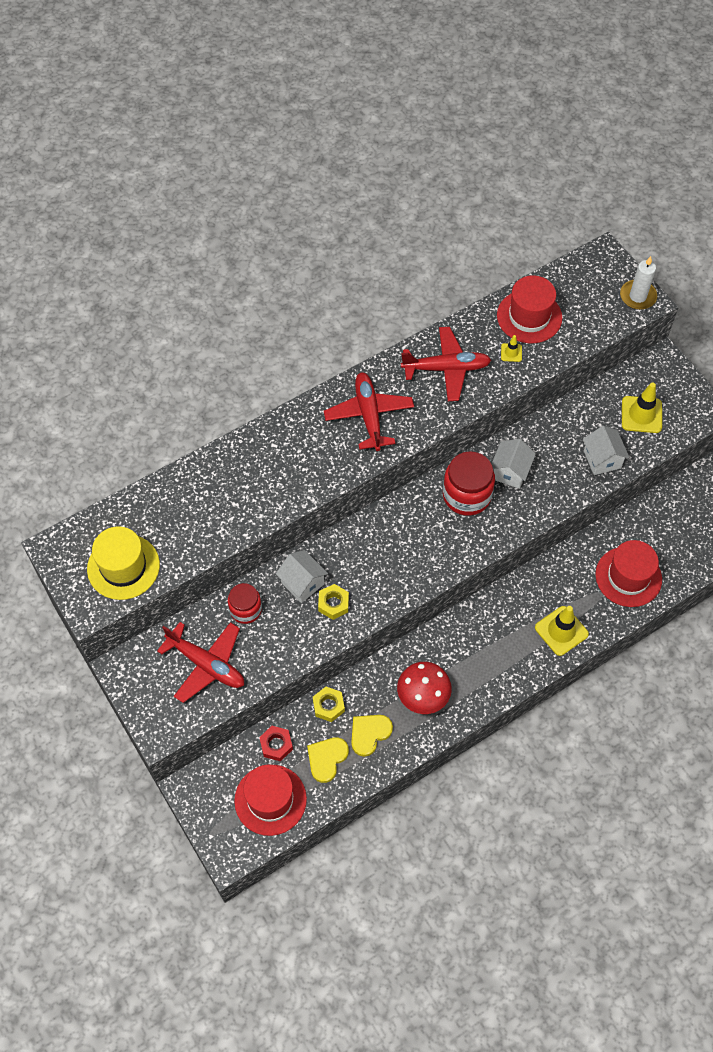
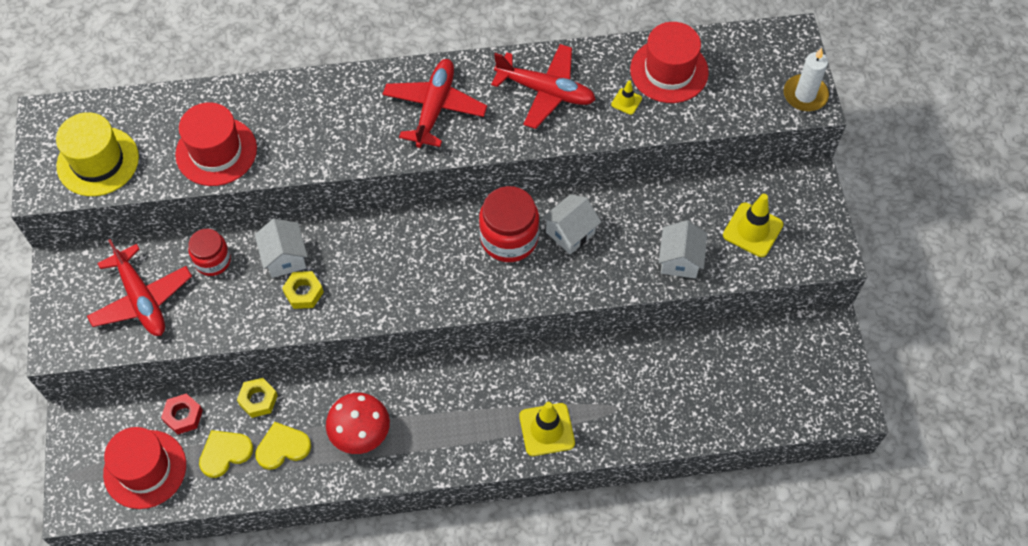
camera: 25 degrees right, 0 degrees up
(628, 577) = (654, 403): red hat -> red hat (216, 151)

